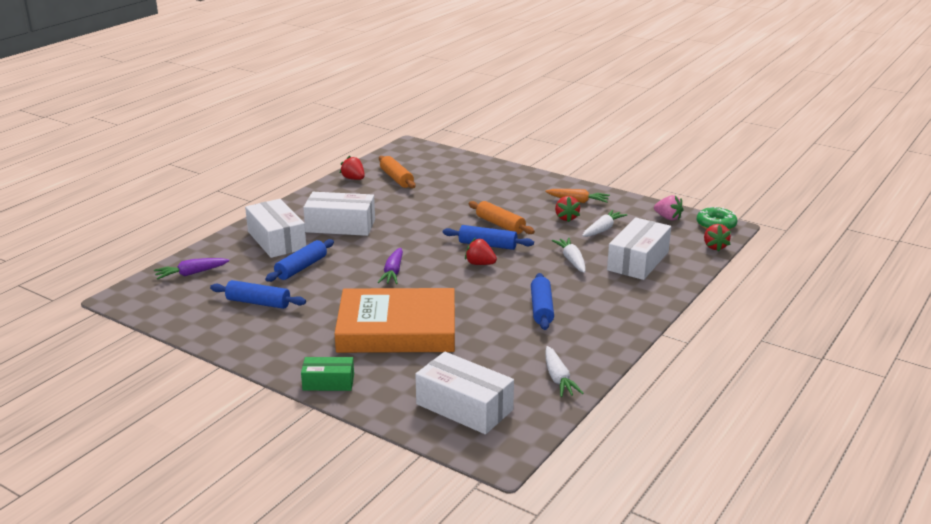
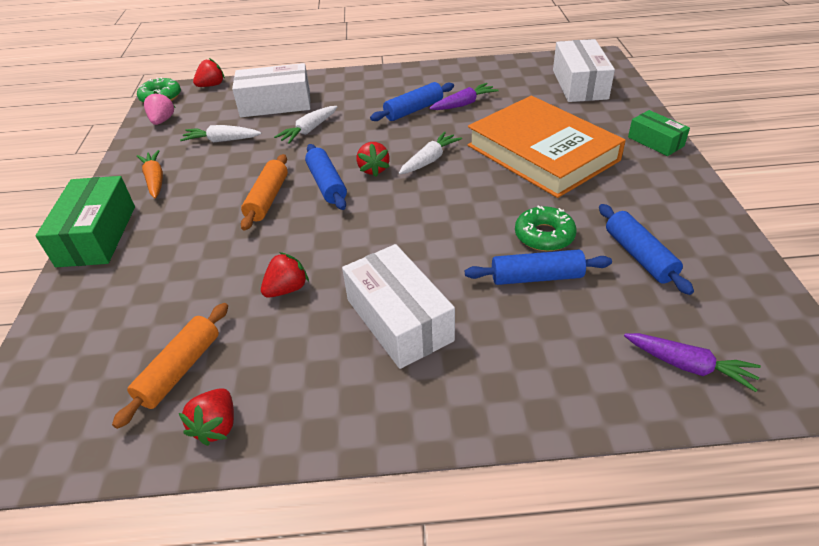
camera: 125 degrees left, 15 degrees up
(277, 240) = (508, 353): white box -> none
(323, 285) = (544, 236): none -> green donut
(393, 272) = (457, 208): purple carrot -> purple carrot (464, 104)
(536, 179) = (97, 235): none -> green box
(558, 378) = (495, 71): white carrot -> white carrot (429, 160)
(566, 218) = (210, 169): red strawberry -> red strawberry (287, 289)

